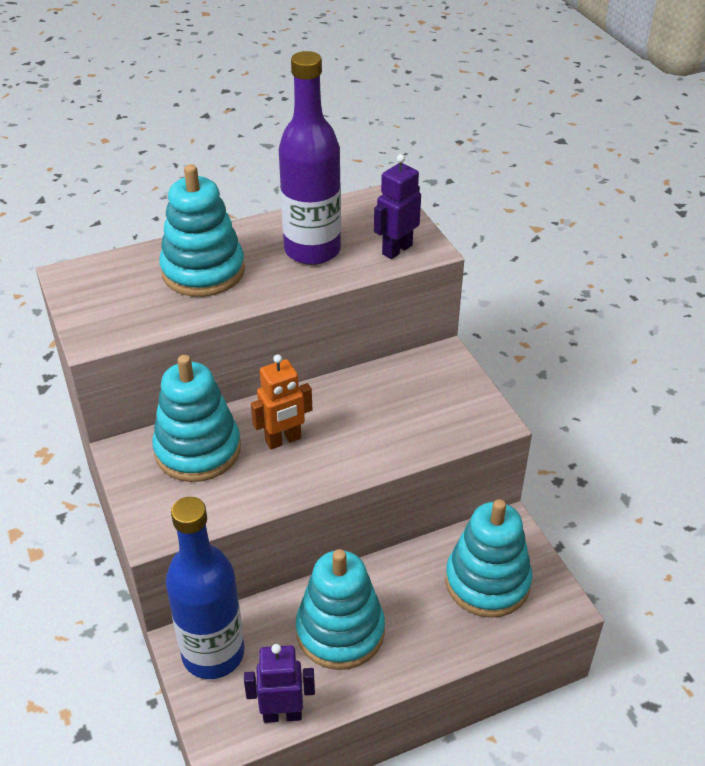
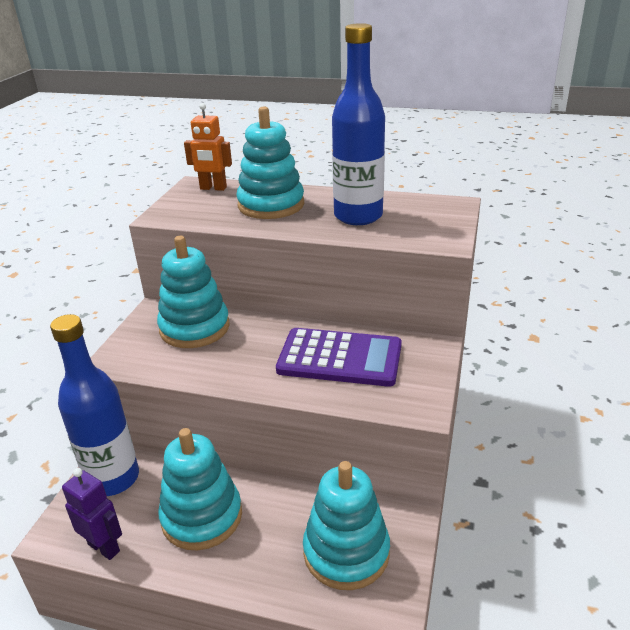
camera: 40 degrees right, 10 degrees down
(283, 440) = (252, 347): orange robot -> orange robot (213, 188)
(312, 250) = (358, 216): purple bottle -> blue bottle
(377, 410) = (340, 358): none -> purple calculator
(396, 249) = (422, 234): purple robot -> none

